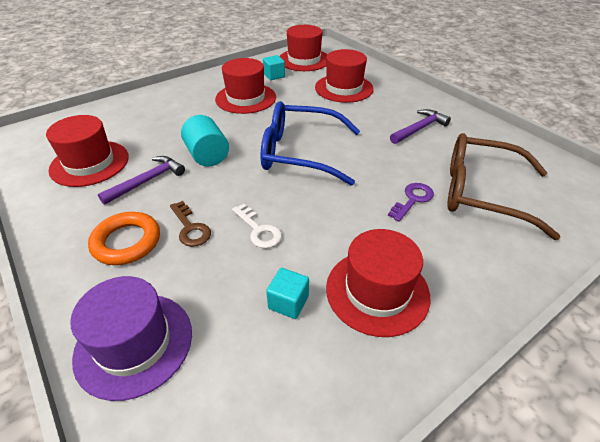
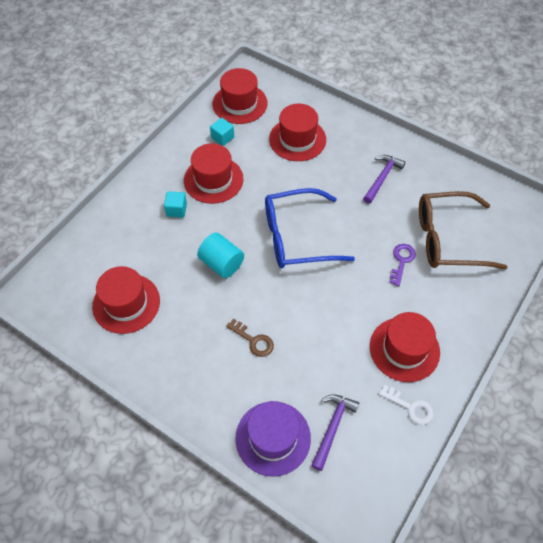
camera: 20 degrees left, 15 degrees up
(127, 242) = (214, 368): orange ring -> none
(147, 181) = (190, 306): purple hammer -> purple hammer (333, 427)
(258, 230) = (304, 326): white key -> white key (410, 407)
(288, 302) = (352, 376): turquoise cube -> turquoise cube (176, 210)

